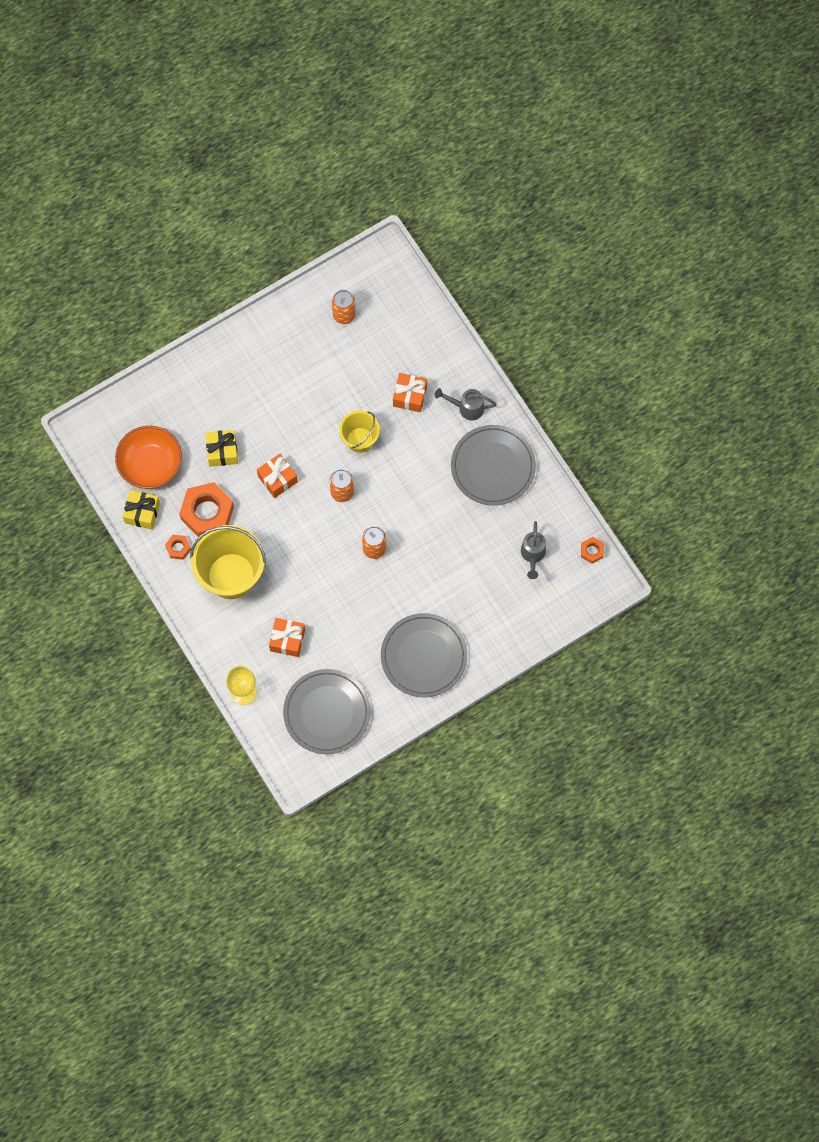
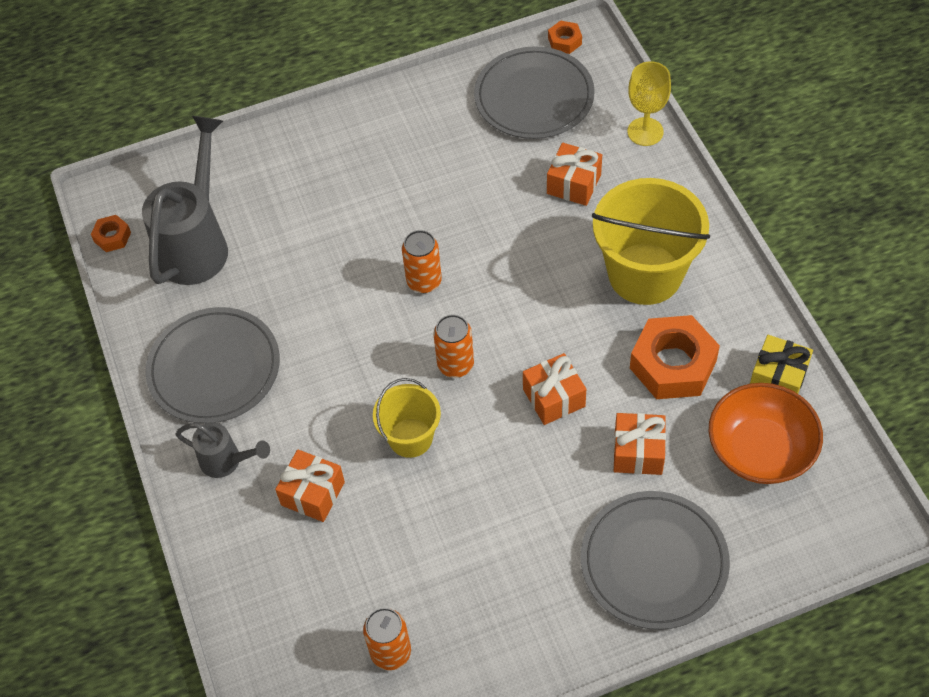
camera: 165 degrees left, 15 degrees down
(178, 548) = (723, 321): orange nut -> orange nut (564, 41)
(222, 451) = (638, 452): yellow gift -> orange gift
(423, 656) = (387, 143): grey plate -> grey plate (654, 562)
(532, 555) = (197, 243): grey watering can -> grey watering can, size x1.92

